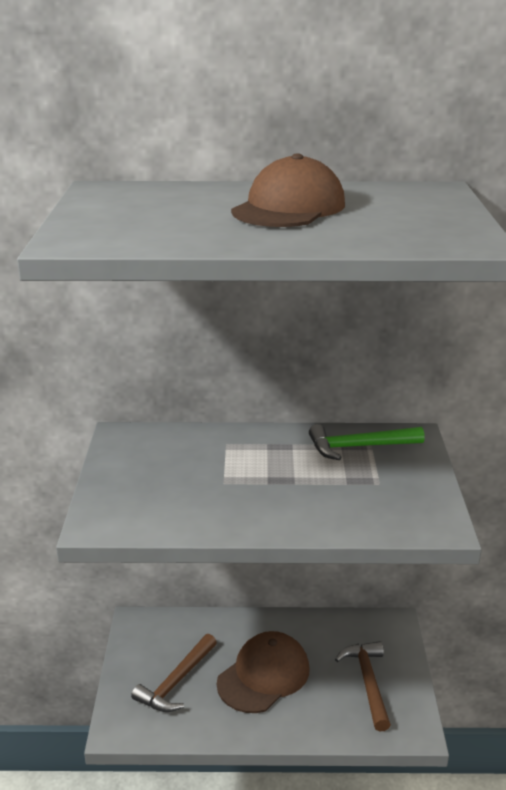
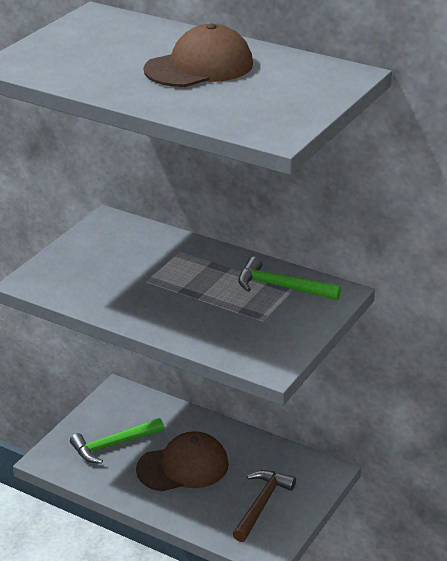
camera: 30 degrees right, 5 degrees up
(176, 682) = (113, 445): brown hammer -> green hammer

